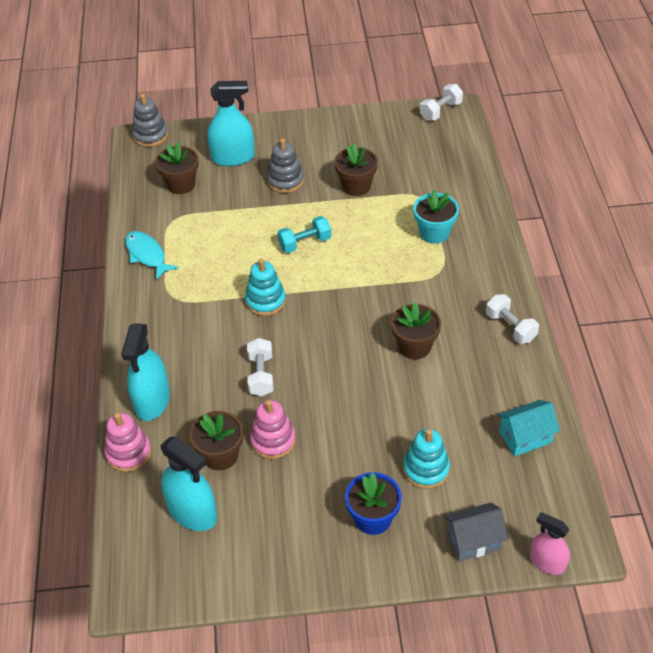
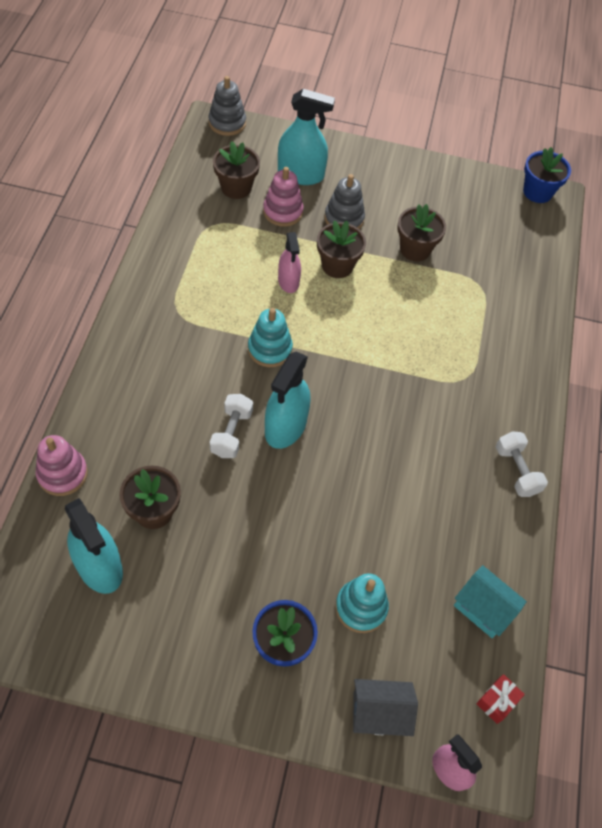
camera: 10 degrees right, 10 degrees up
(147, 255) = (170, 255): turquoise fish -> none
(152, 401) = (110, 423): turquoise spray bottle -> turquoise spray bottle (285, 426)
(259, 244) = (288, 281): none -> pink spray bottle
(273, 440) = (214, 513): pink stacking toy -> pink stacking toy (283, 212)
(305, 243) = (336, 296): turquoise dumbbell -> none
(414, 346) = (405, 457): brown flower pot -> brown flower pot (337, 265)
(434, 233) = (477, 331): turquoise flower pot -> none
(441, 111) = (537, 192): white dumbbell -> blue flower pot
(525, 437) = (483, 609): turquoise house -> turquoise house turned 45 degrees clockwise
(564, 500) = (497, 701): none -> red gift

